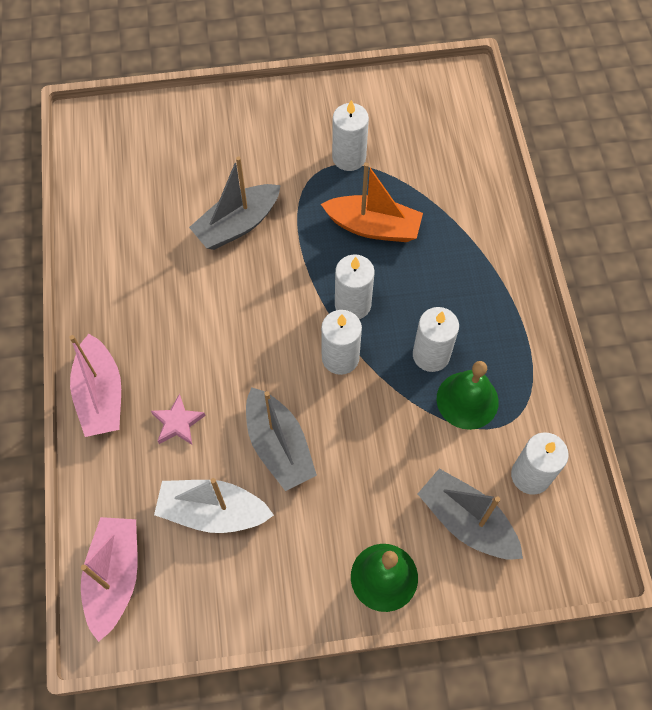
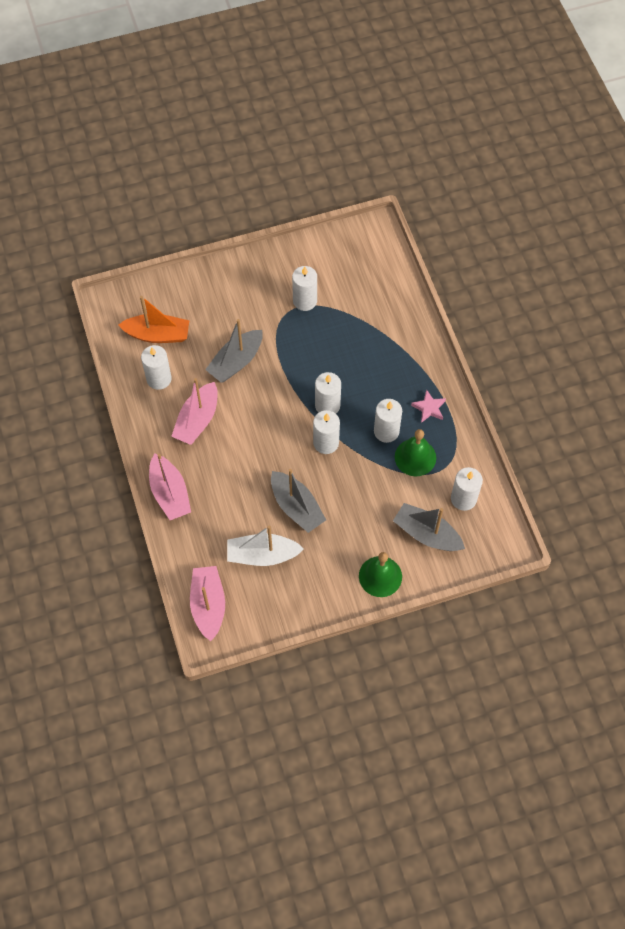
camera: 10 degrees left, 0 degrees up
(126, 231) = (159, 379): none -> white candle
(165, 297) = (197, 420): none -> pink boat
(178, 423) = (226, 503): pink star -> pink star (429, 408)
(373, 227) = (331, 349): orange boat -> orange boat (157, 334)

